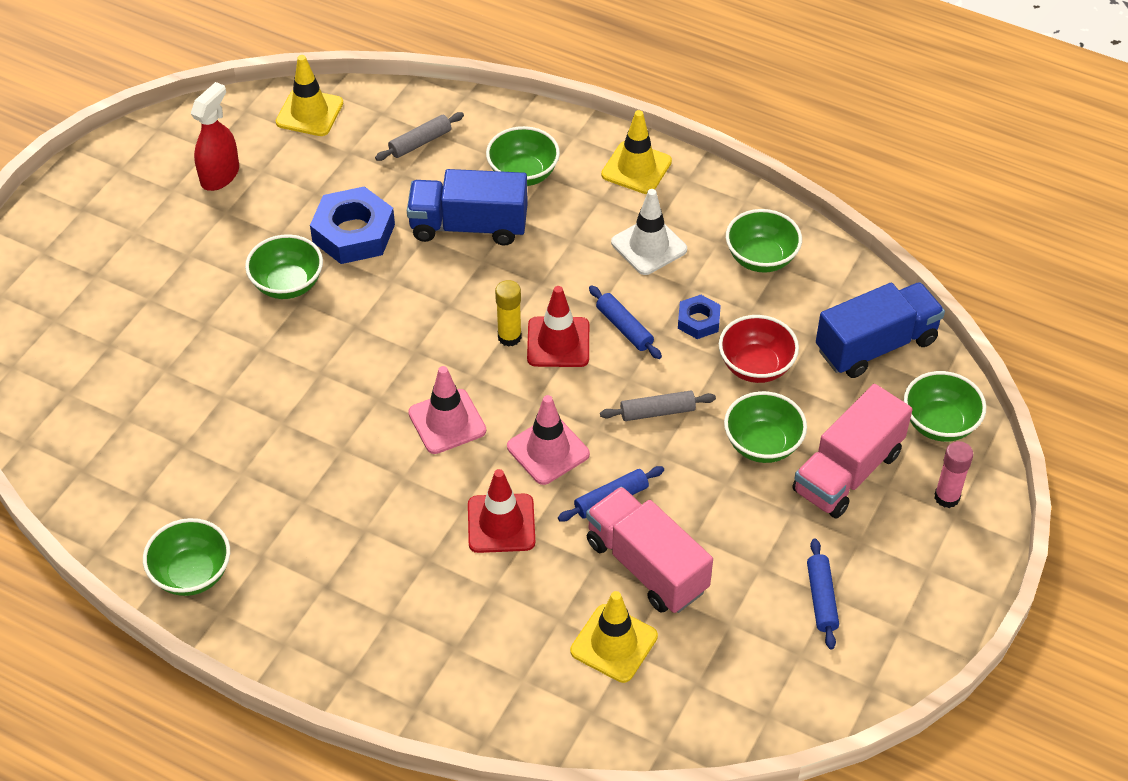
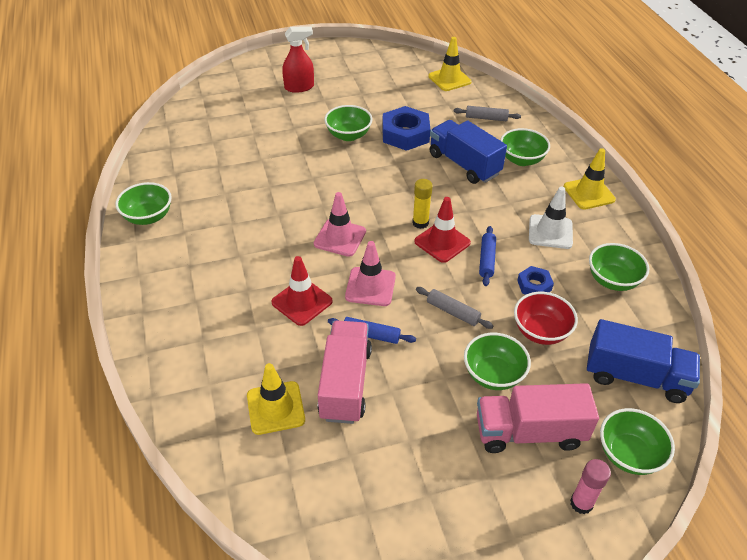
camera: 45 degrees right, 5 degrees down
(220, 175) = (378, 79): red spray bottle -> red spray bottle (299, 87)
(821, 598) = (422, 491): blue rolling pin -> none

